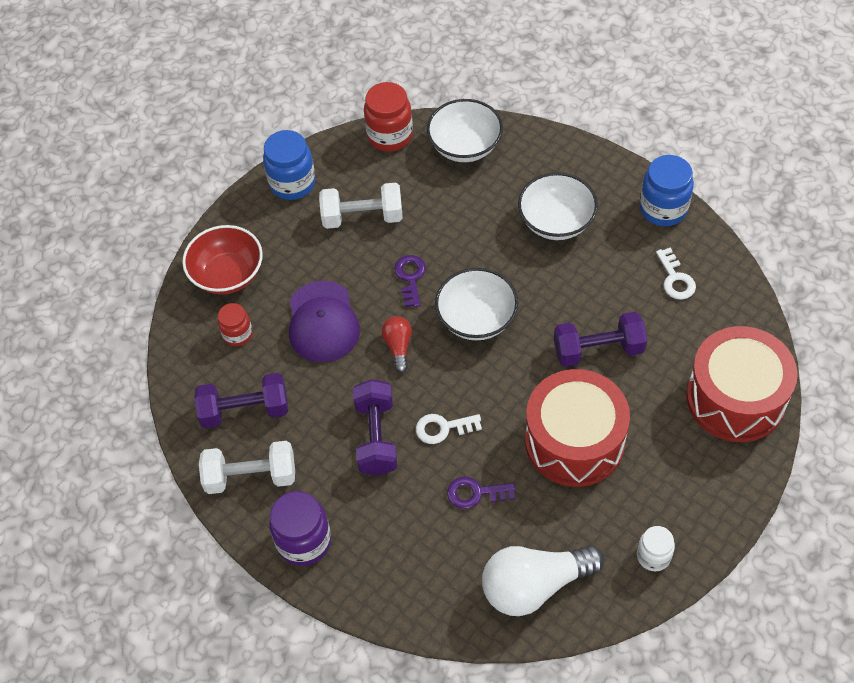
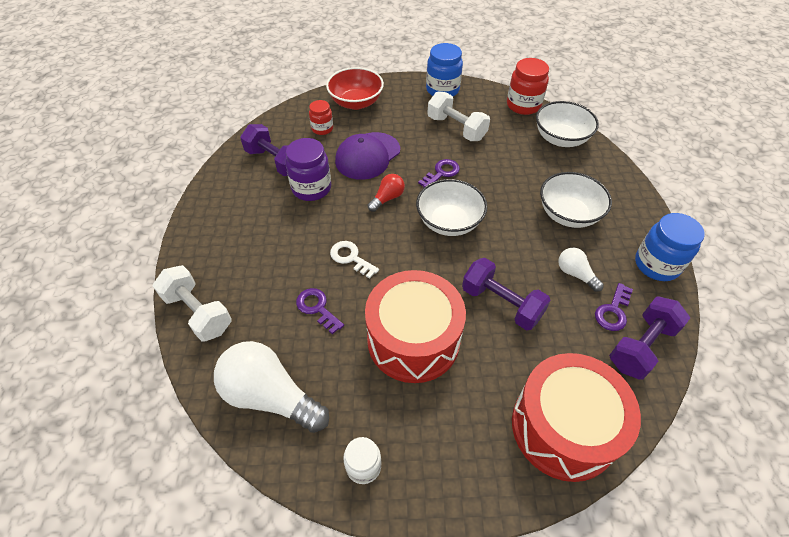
camera: 45 degrees right, 5 degrees down
(251, 477) = (232, 191): white dumbbell -> white dumbbell (198, 313)
(304, 541) = (206, 242): purple jar -> purple jar (311, 188)
(376, 437) = (312, 229): purple dumbbell -> purple dumbbell (641, 346)
(619, 273) = (575, 274): none -> white light bulb
(675, 279) = (613, 311): white key -> purple key

